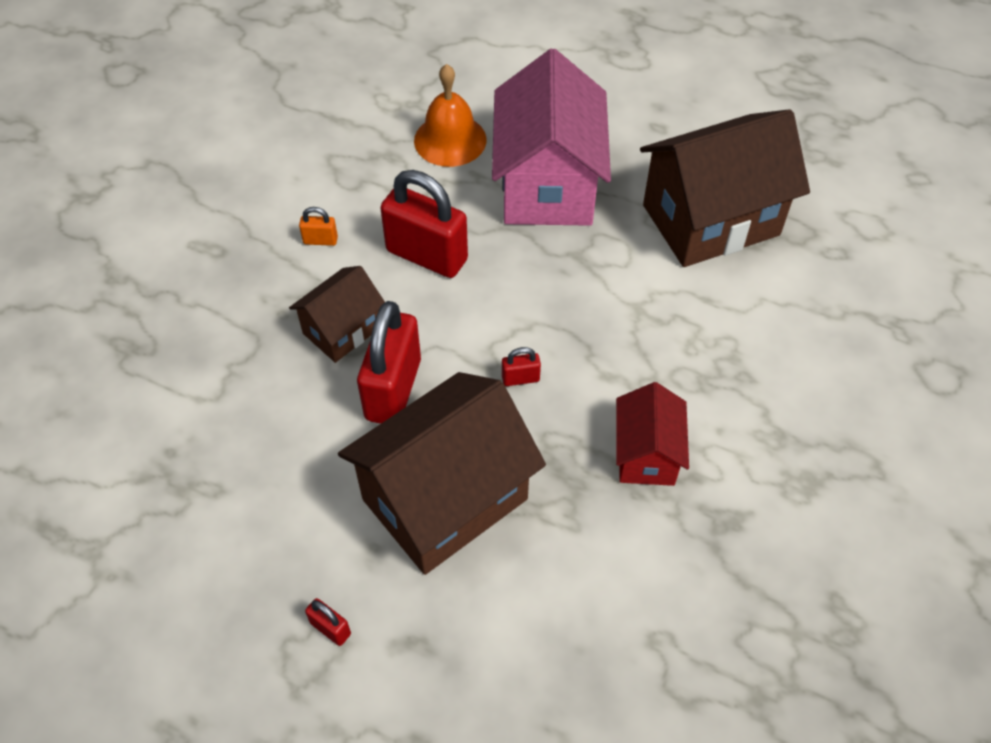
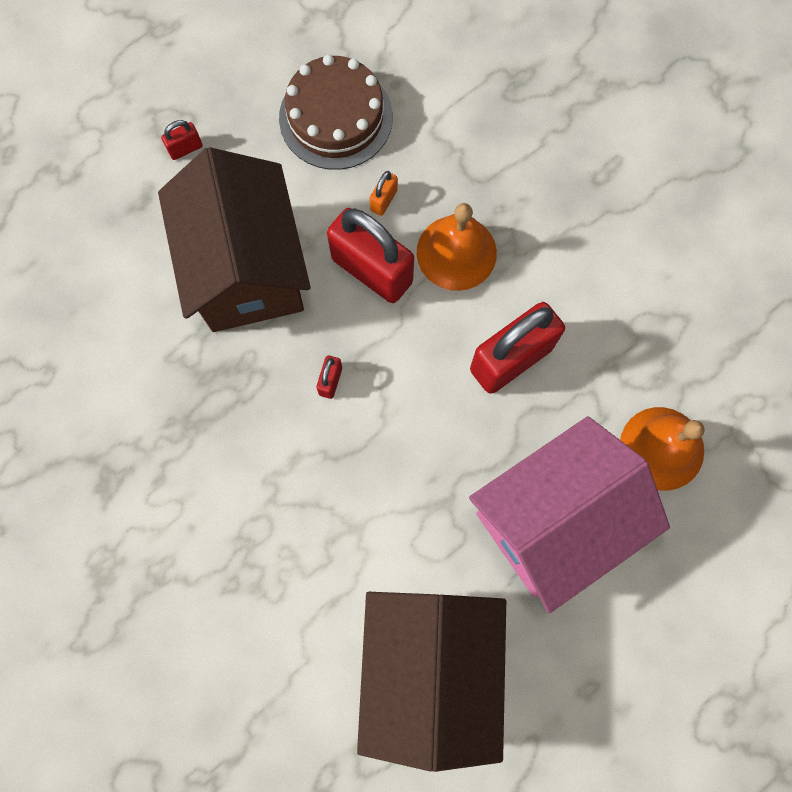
camera: 115 degrees right, 20 degrees up
(232, 491) = (336, 117): none -> brown cake
(320, 240) = (573, 270): orange padlock -> orange padlock (383, 200)
(342, 330) = (456, 252): brown house -> orange bell
(547, 185) = (553, 520): pink house -> pink house turned 60 degrees counterclockwise
(646, 454) = (201, 450): red house -> none

